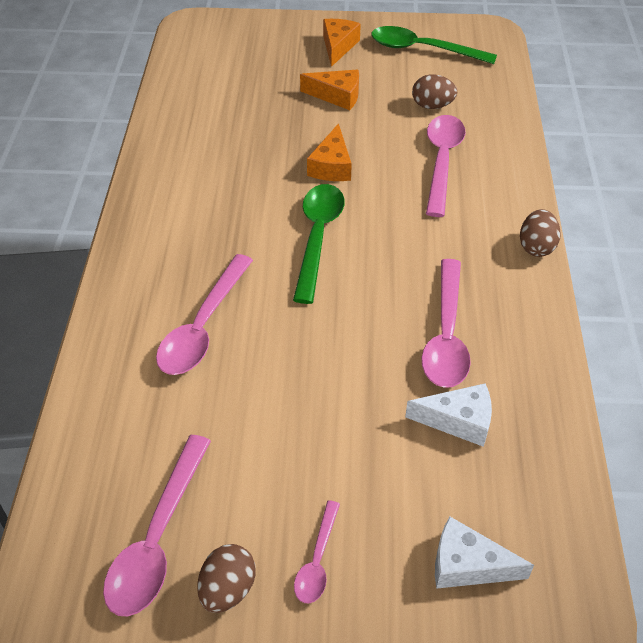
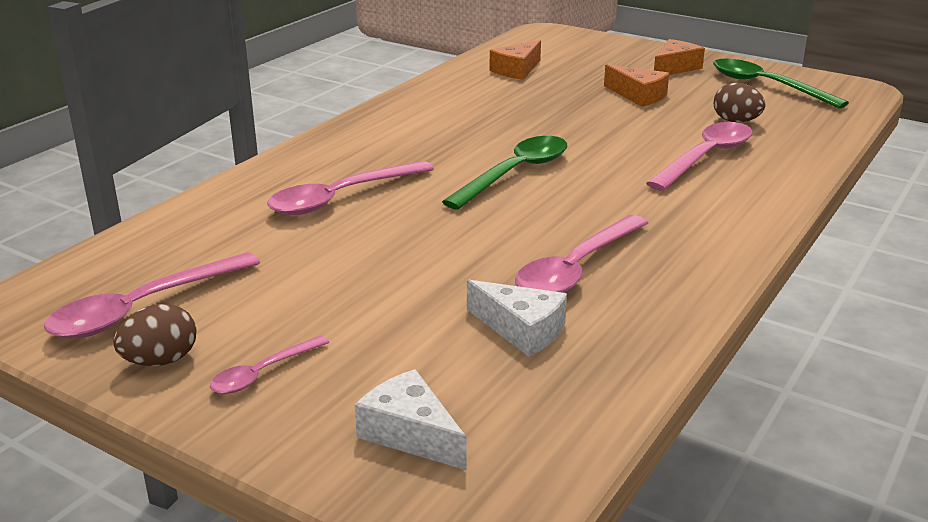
camera: 30 degrees right, 20 degrees down
(332, 166) = (582, 135): orange cheese -> orange cheese (517, 70)
(536, 247) = (754, 238): brown egg -> none

